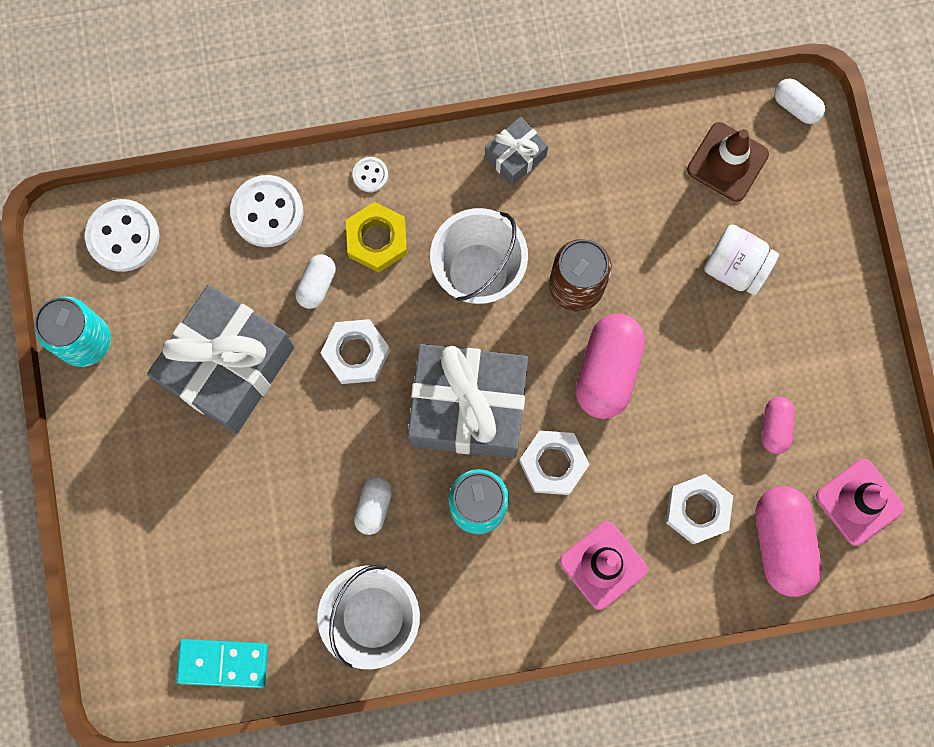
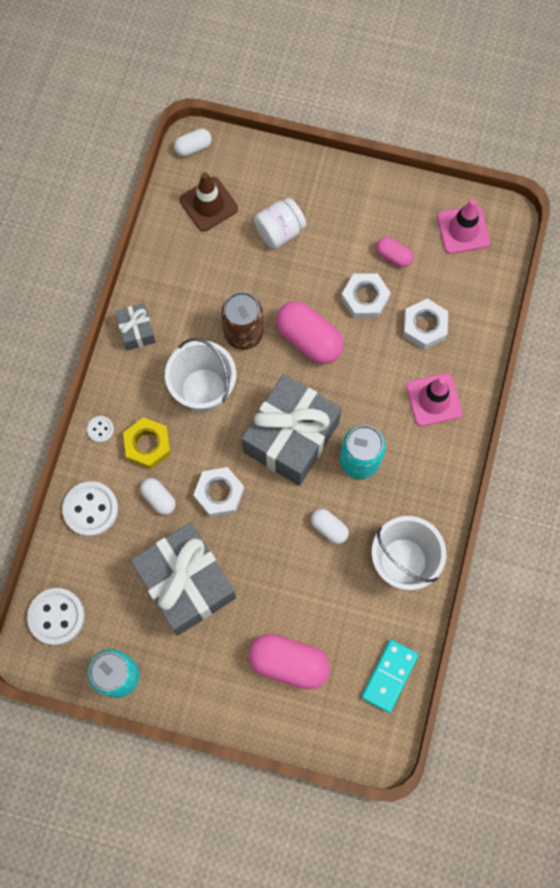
camera: 65 degrees left, 5 degrees down
(553, 464) = (354, 400): white nut -> white nut (365, 298)
(782, 542) = (468, 286): pink capsule -> pink capsule (289, 662)

